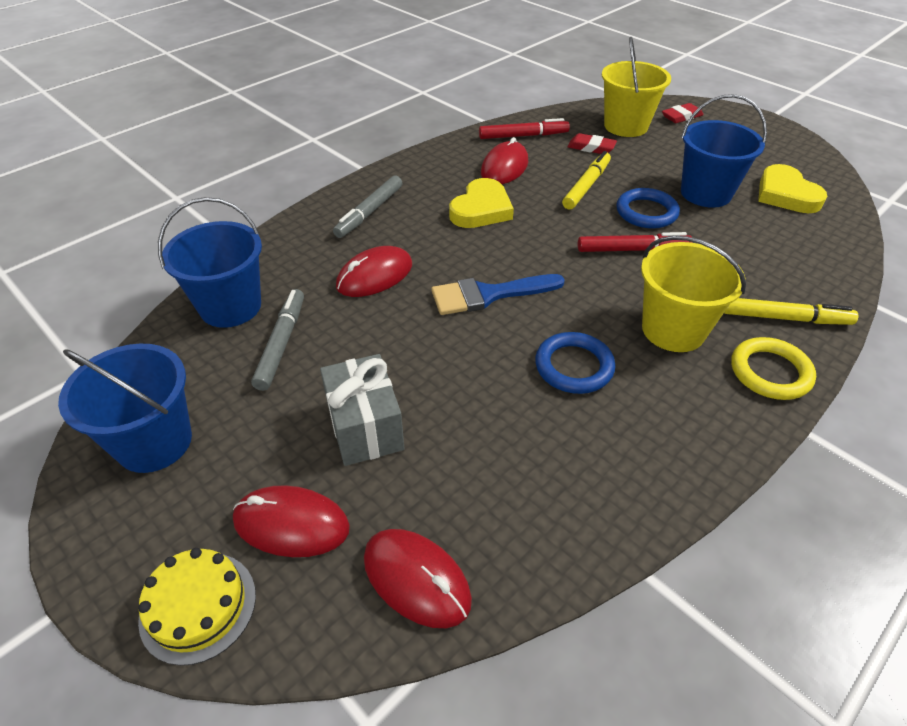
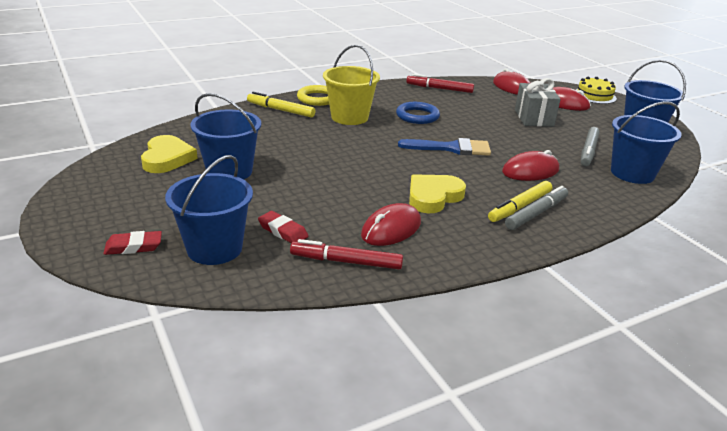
camera: 165 degrees left, 15 degrees down
(586, 186) = (325, 196): yellow marker -> yellow marker (520, 207)
(626, 126) = (214, 248): yellow bucket -> blue bucket
(632, 249) = (333, 151): red marker -> red marker (439, 88)
(646, 212) = (296, 169): blue ring -> none

